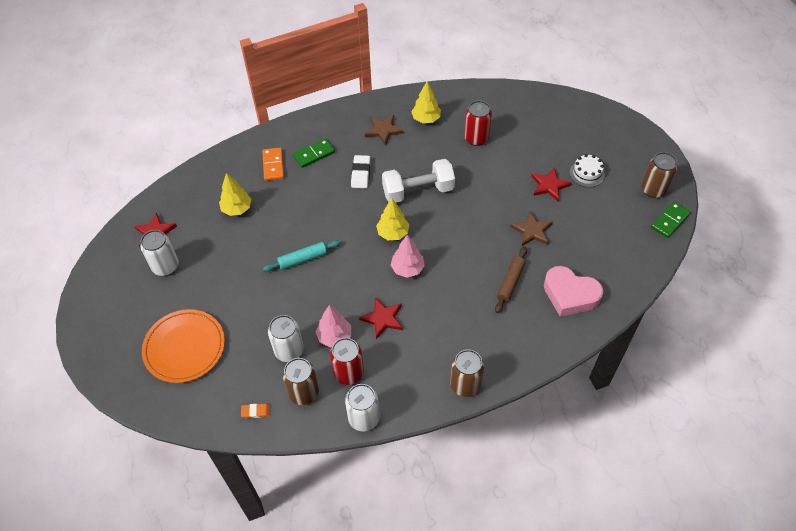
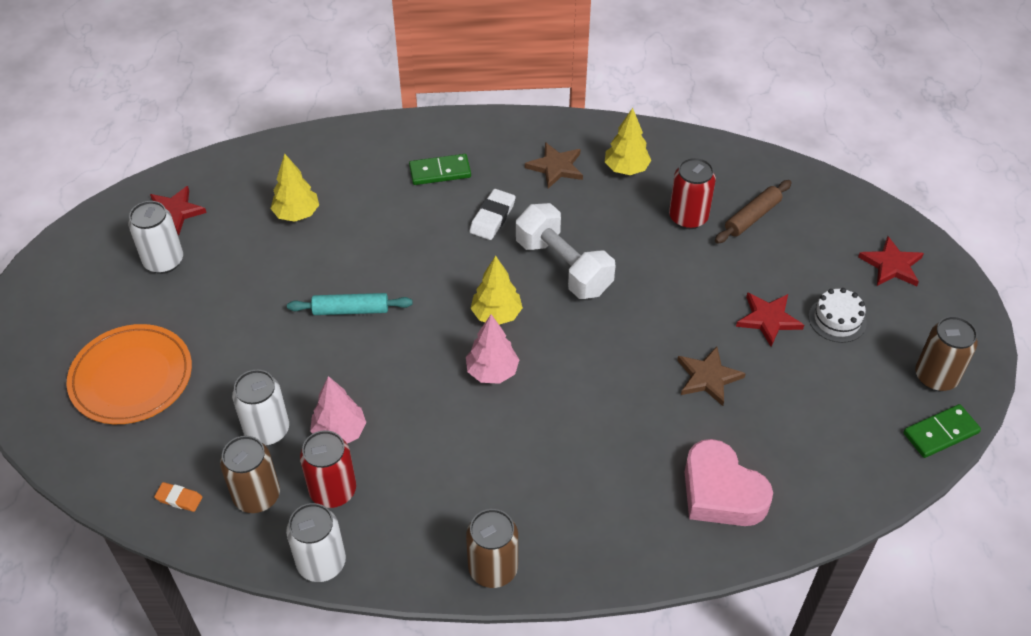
camera: 20 degrees right, 5 degrees down
(273, 165) = (376, 170): orange domino -> none
(383, 318) = (421, 431): red star -> red star (891, 265)
(418, 191) = (563, 267): white dumbbell -> white dumbbell turned 45 degrees clockwise
(510, 282) = (636, 442): brown rolling pin -> brown rolling pin (752, 217)

